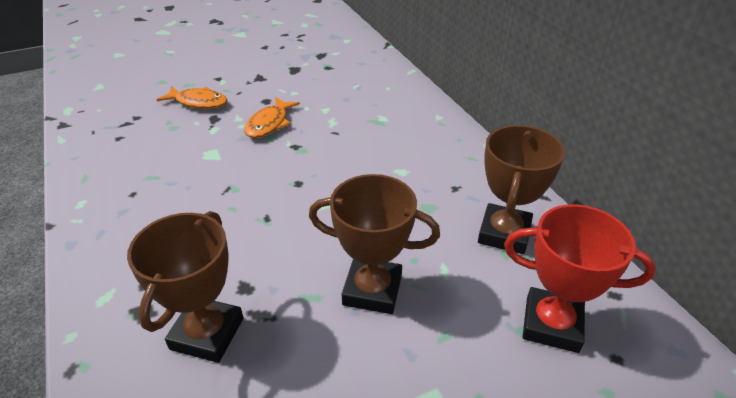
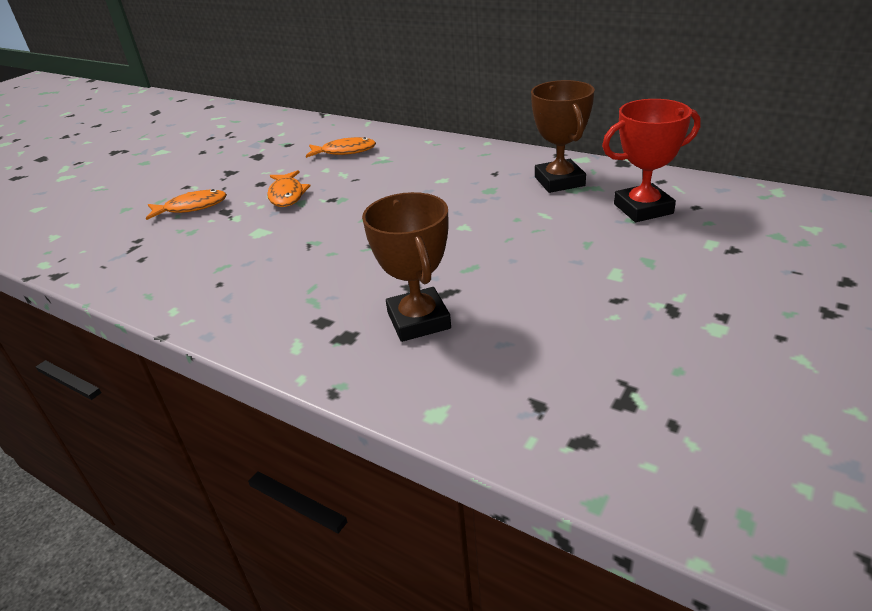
camera: 30 degrees left, 5 degrees down
(360, 96) = (345, 151): none -> orange fish
(372, 290) = (509, 245): brown trophy -> none

